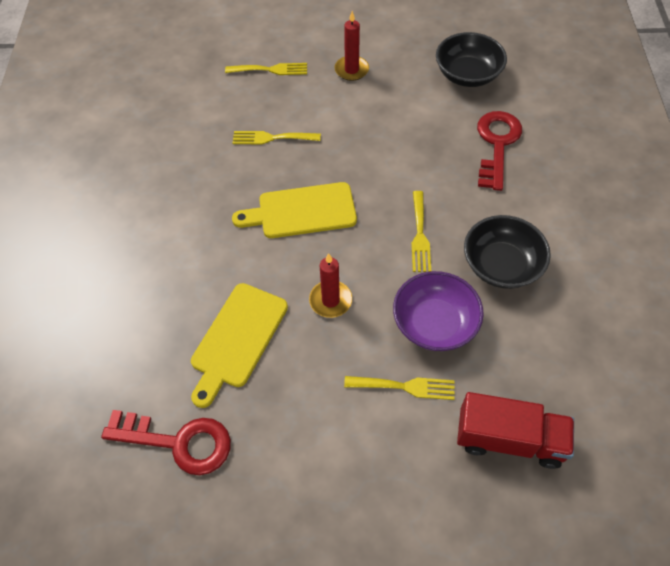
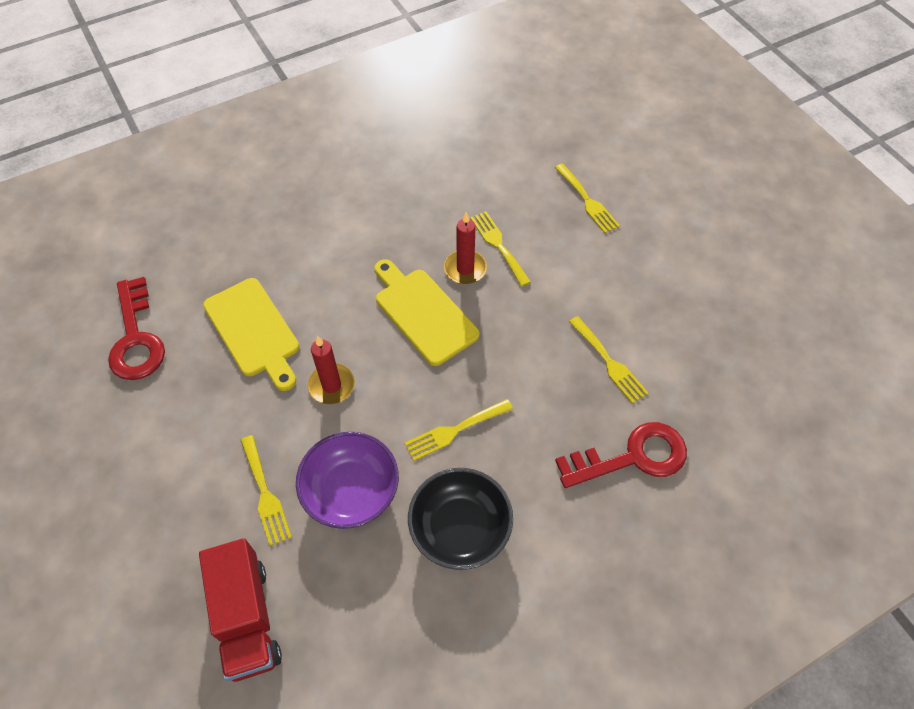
camera: 60 degrees right, 0 degrees up
(237, 339) = (253, 331): yellow cutting board -> yellow cutting board turned 120 degrees counterclockwise
(351, 70) = (640, 269): red candle -> red candle (465, 269)
(417, 122) = (609, 362): none -> yellow fork
(467, 74) = (720, 383): black bowl -> none

